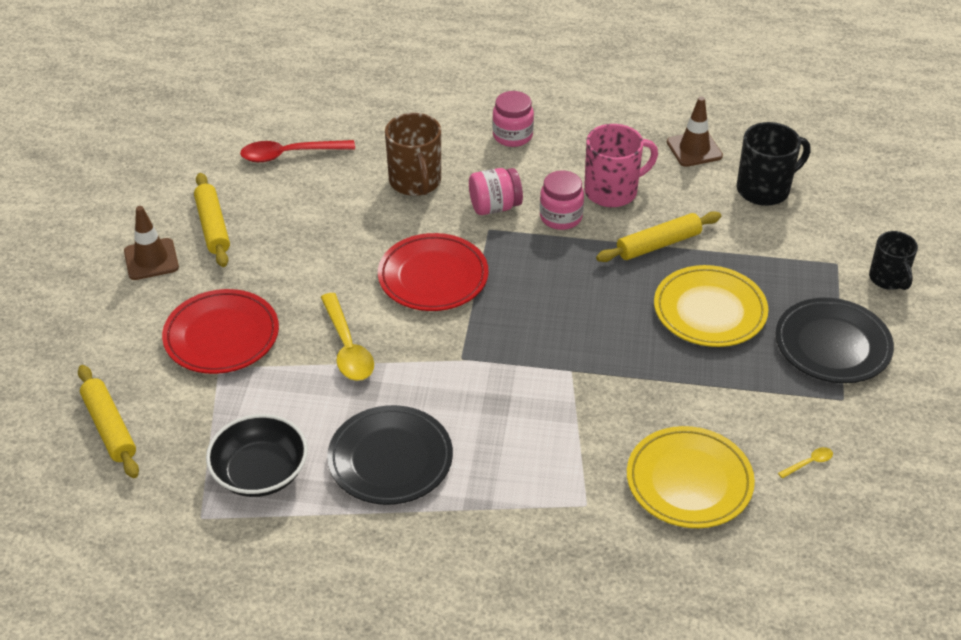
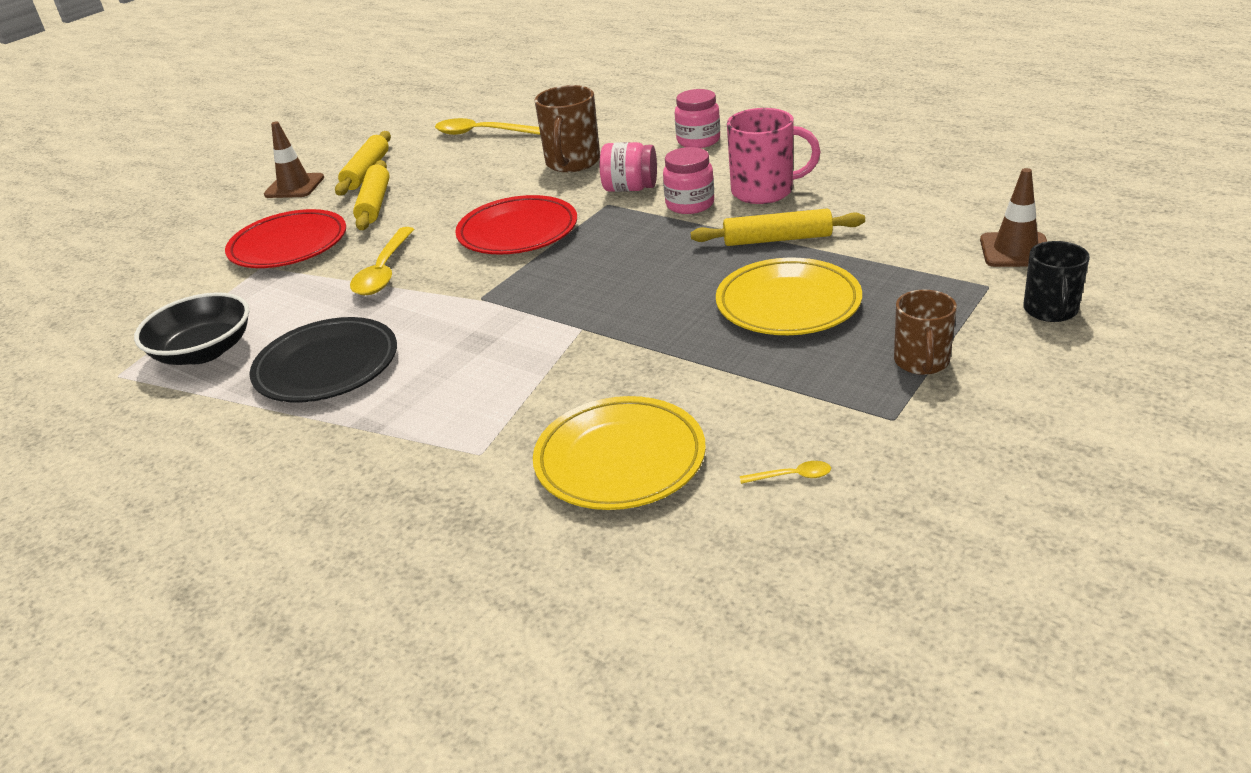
camera: 30 degrees right, 10 degrees down
(109, 427) = (129, 293): yellow rolling pin -> yellow rolling pin (374, 204)
(289, 154) = (481, 133): red spoon -> yellow spoon
(694, 149) = (886, 169): brown traffic cone -> brown traffic cone (1015, 250)
(764, 189) = (945, 210): black mug -> none
(832, 345) = (921, 362): black plate -> brown mug

